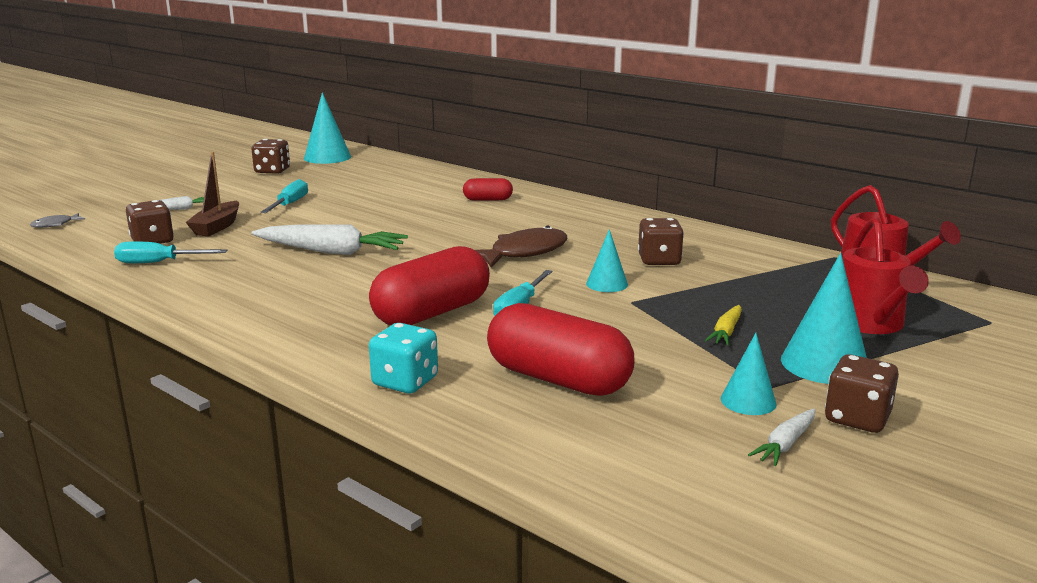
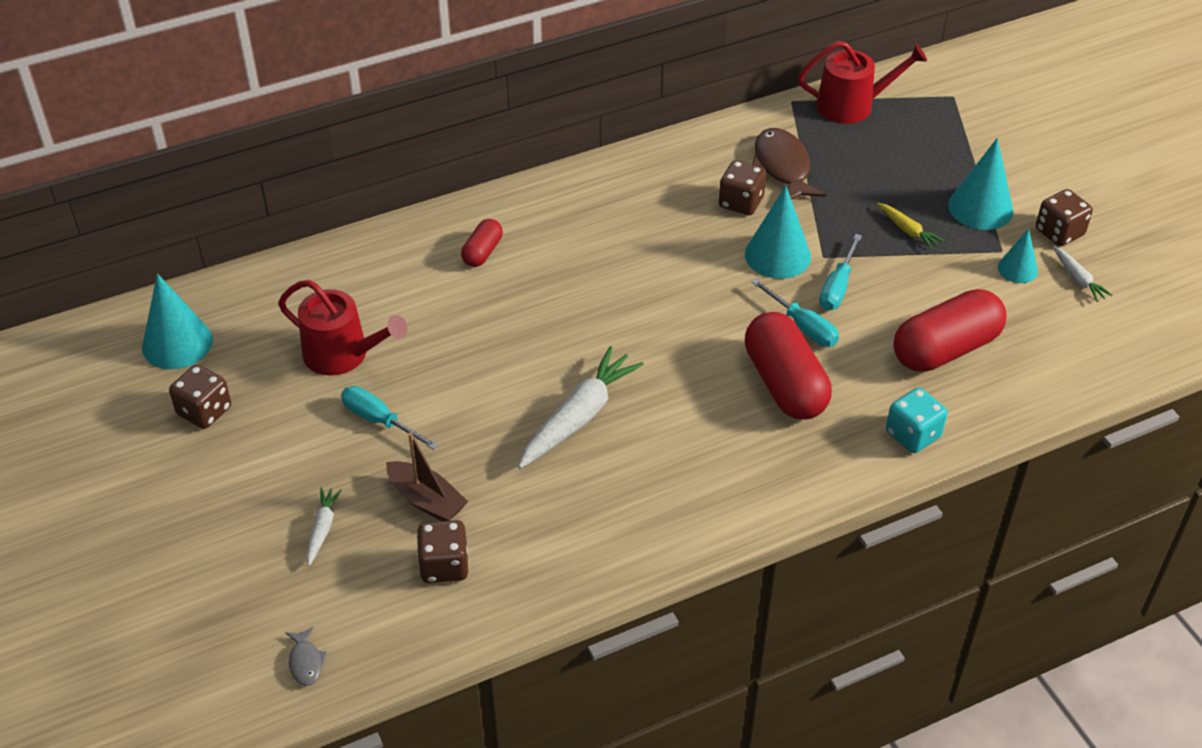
camera: 65 degrees left, 25 degrees up
(158, 263) = (528, 566): turquoise screwdriver -> turquoise screwdriver (837, 287)
(524, 252) = (669, 279): brown fish -> brown fish (782, 167)
(607, 284) = (777, 255): turquoise cone -> turquoise cone, size x1.68
(870, 323) = (928, 152): red watering can -> red watering can (342, 354)

